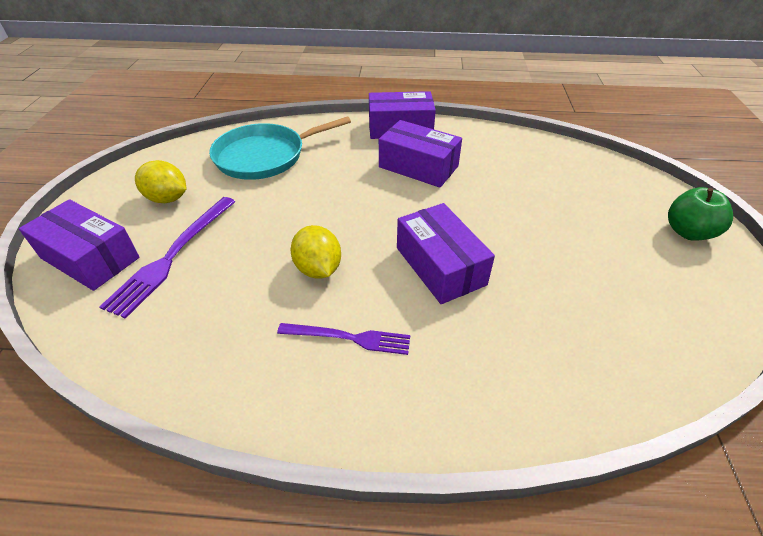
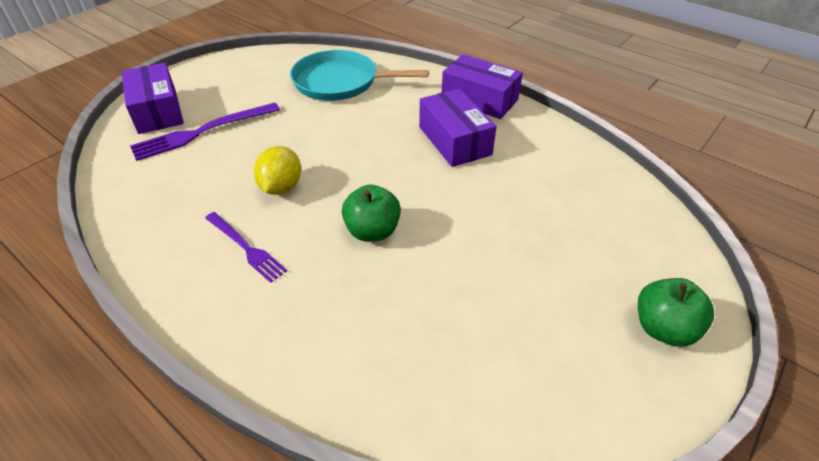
camera: 35 degrees right, 0 degrees up
(167, 199) = (241, 89): yellow lemon -> none
(440, 266) = (372, 231): purple box -> green apple

